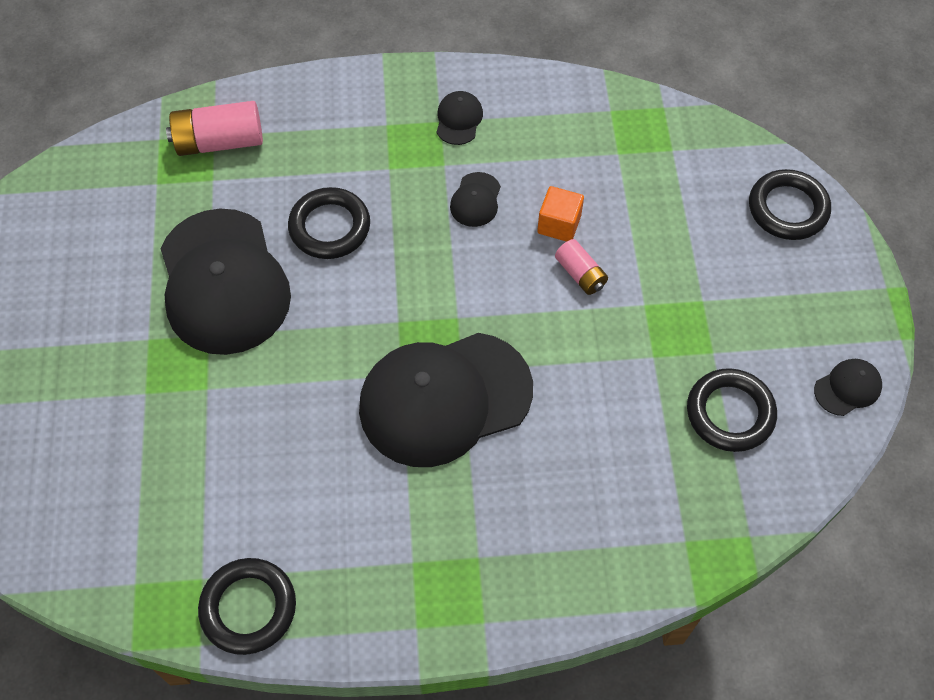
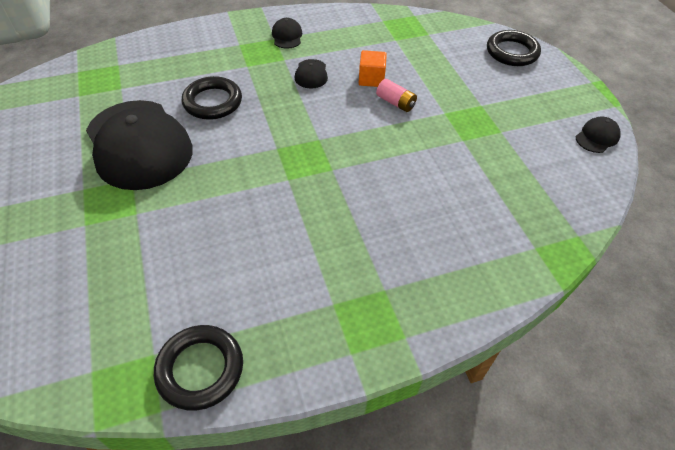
camera: 15 degrees left, 10 degrees down
(219, 142) = (123, 67): pink battery -> none
(445, 399) = (325, 189): black cap -> none
(730, 413) = (528, 163): black ring -> none

